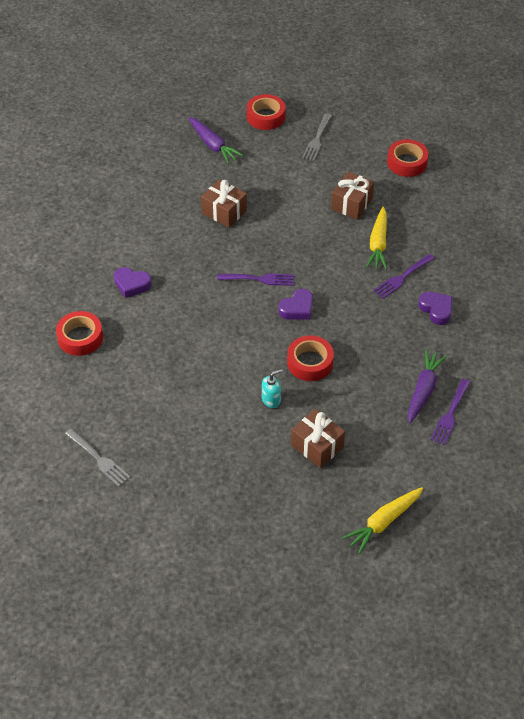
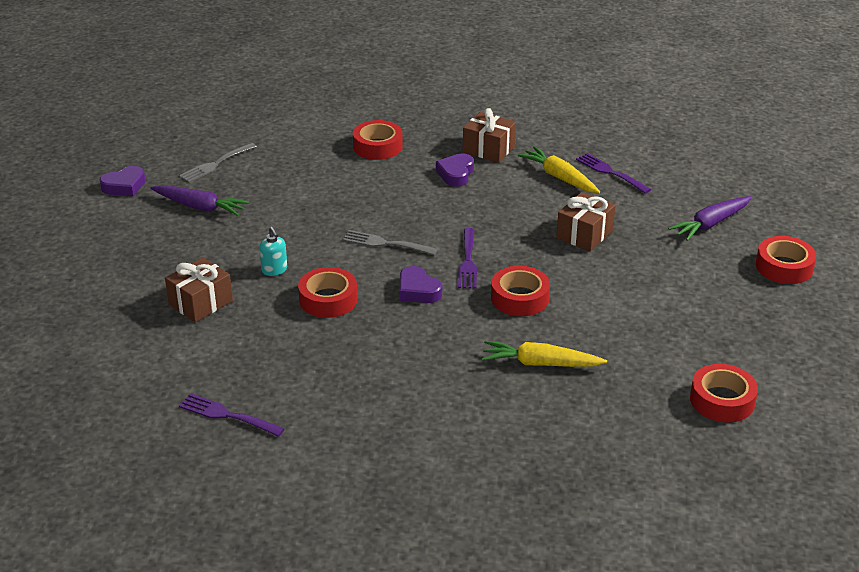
camera: 90 degrees right, 15 degrees down
(305, 251) = (520, 298): none -> red tape
(317, 139) = (749, 312): grey fork -> grey fork (386, 243)
(352, 204) = (618, 341): brown gift -> brown gift (488, 149)
(383, 522) = (80, 350): yellow carrot -> yellow carrot (559, 177)
(402, 277) = (476, 384): purple fork -> purple fork (610, 172)
(423, 390) = (271, 393): purple carrot -> purple carrot (200, 207)
(436, 310) = (414, 413): purple heart -> purple heart (124, 186)

